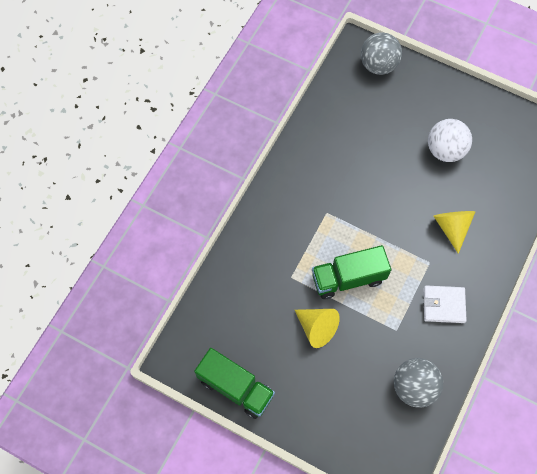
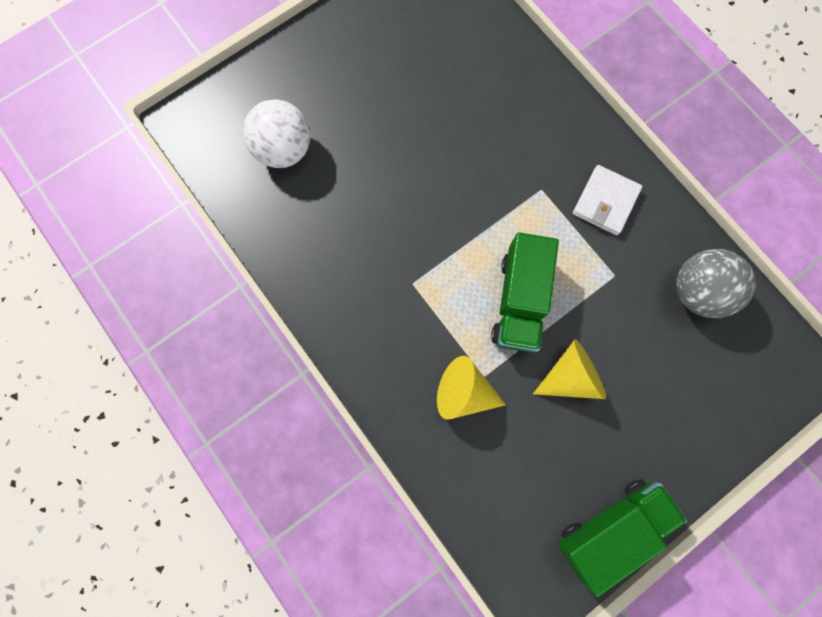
camera: 65 degrees left, 10 degrees up
(378, 65) = (228, 109): grey ball -> none
(445, 150) = (397, 92): white ball -> white ball (284, 150)
(451, 227) = (507, 139): yellow cone -> yellow cone (464, 392)

